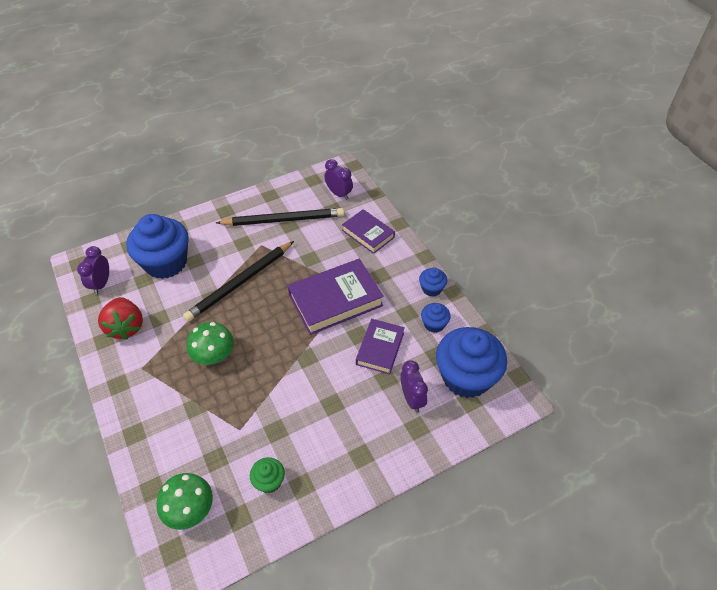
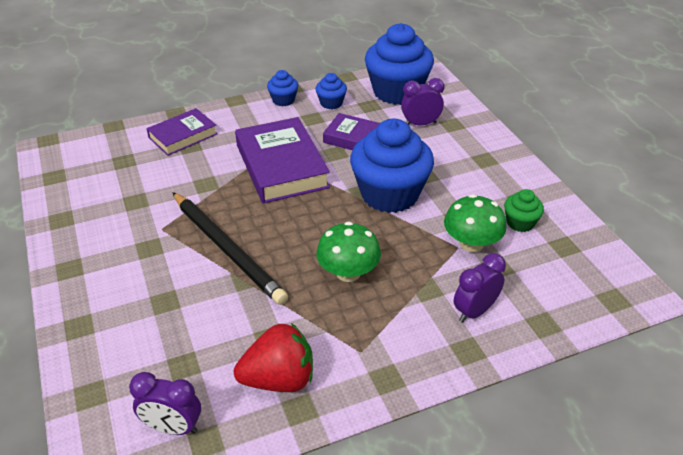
camera: 85 degrees left, 10 degrees down
(166, 263) = (155, 337): blue cupcake -> blue cupcake (389, 194)
(190, 509) = (563, 286): green mushroom -> green mushroom (471, 243)
(283, 220) = (121, 206): black pencil -> none
(339, 194) = (97, 155): purple clock -> purple clock (474, 311)

